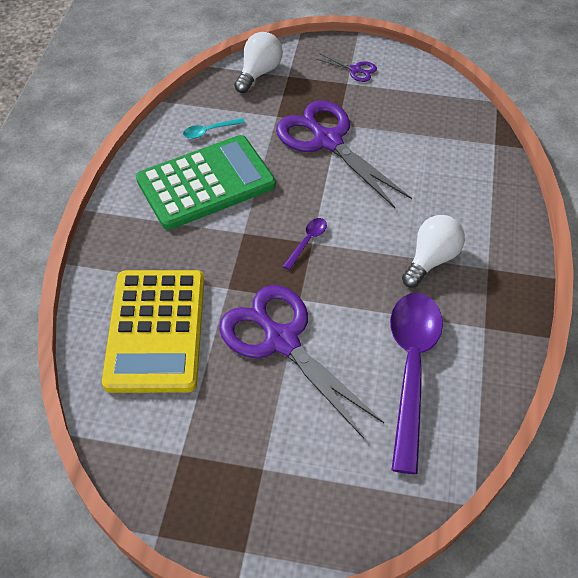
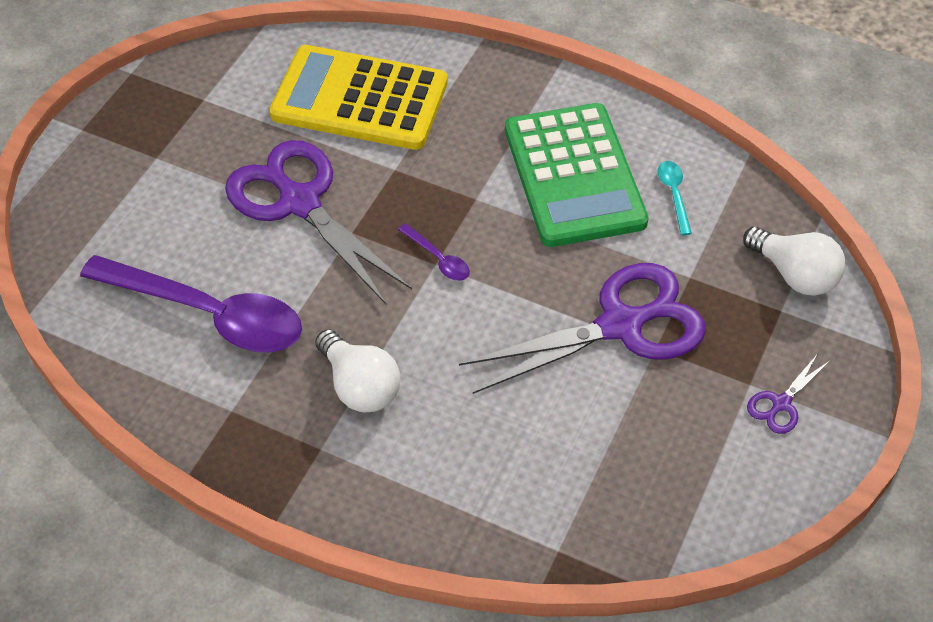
camera: 105 degrees right, 0 degrees up
(282, 341) = (300, 203): purple scissors -> purple scissors turned 105 degrees counterclockwise

